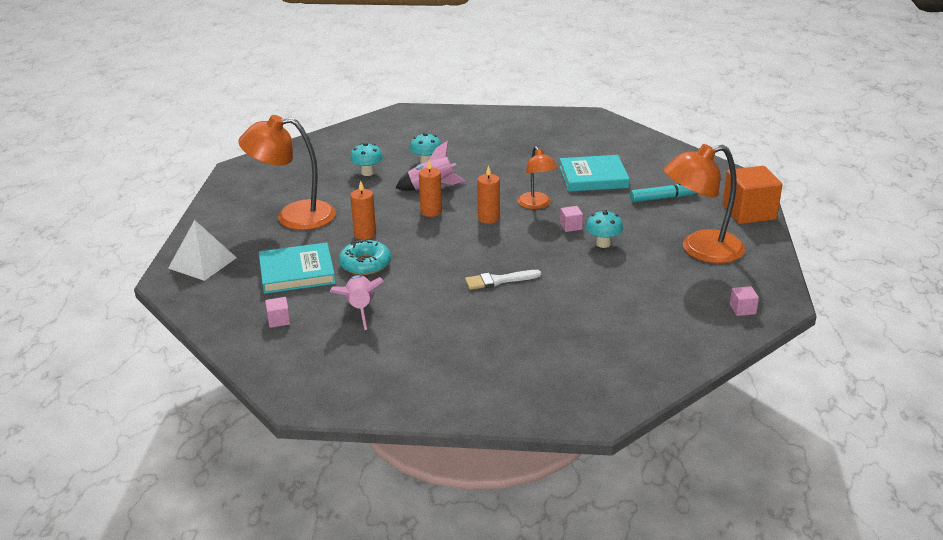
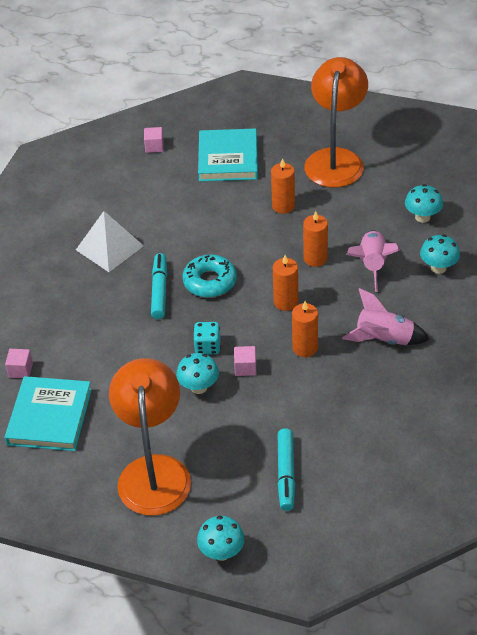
camera: 105 degrees right, 15 degrees up
(202, 263) = (266, 103): white pyramid -> white pyramid (109, 247)
(360, 309) = (151, 194): pink rocket -> pink rocket (384, 339)
(365, 264) = (225, 202): turquoise donut -> turquoise donut (210, 281)
(498, 280) = (159, 290): white brush -> turquoise marker
(536, 205) = (305, 348): orange lamp -> orange candle
(556, 246) = (207, 346): none -> turquoise dice
(593, 177) = (360, 416): turquoise book -> turquoise book (50, 417)
(742, 309) = (29, 469): pink cube -> pink cube (20, 370)
(749, 212) = (222, 552): orange cube -> turquoise mushroom

